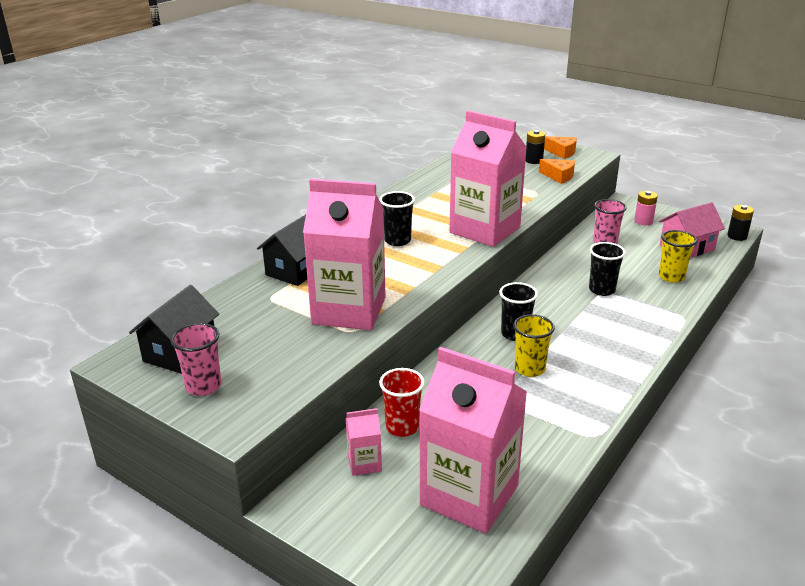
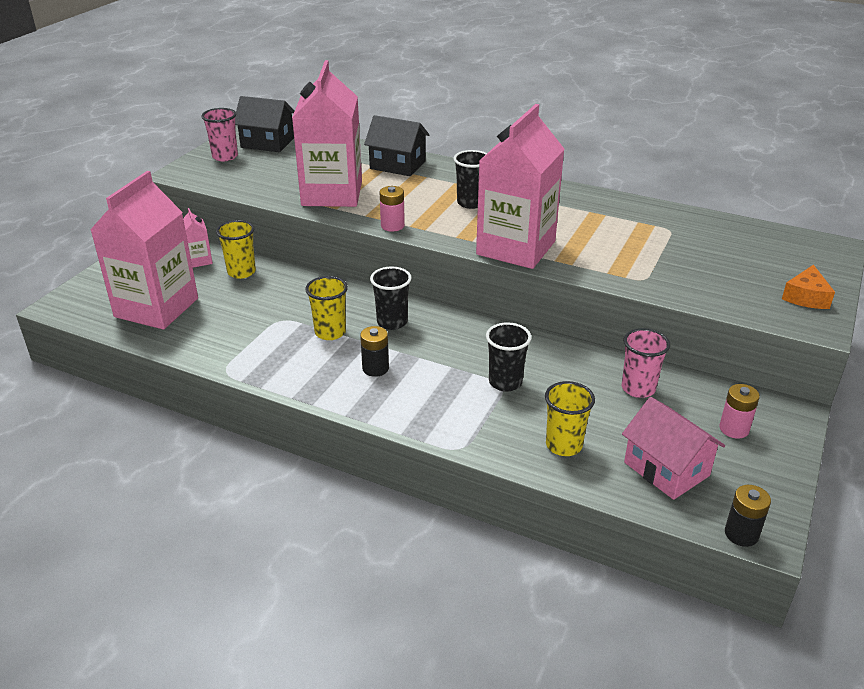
camera: 80 degrees right, 5 degrees up
(402, 427) = (241, 272): red cup -> yellow cup
(431, 281) = (392, 226): none -> pink battery
(534, 160) = (753, 275): black battery -> black battery (375, 368)
(559, 176) = (710, 295): orange cheese -> none

